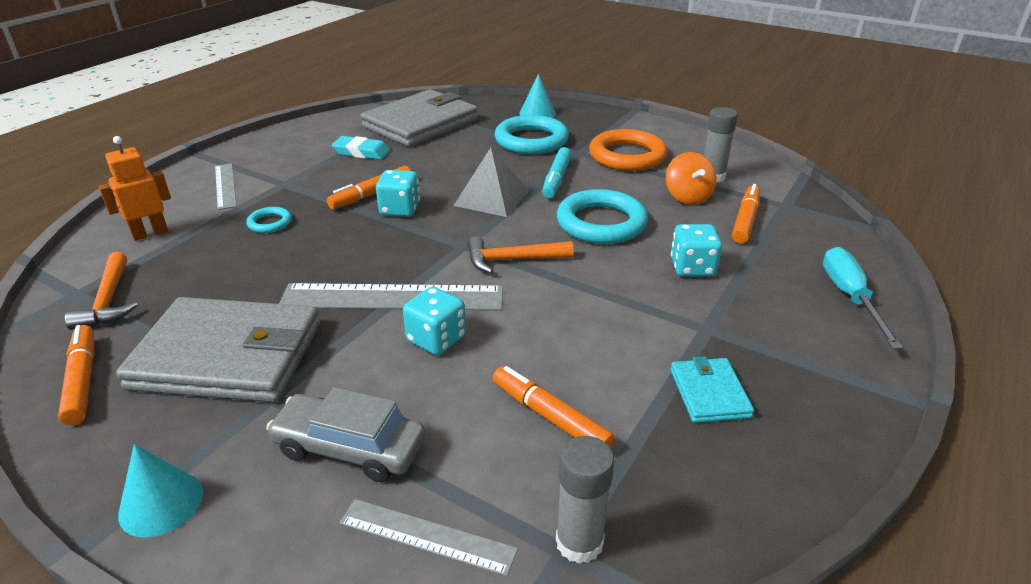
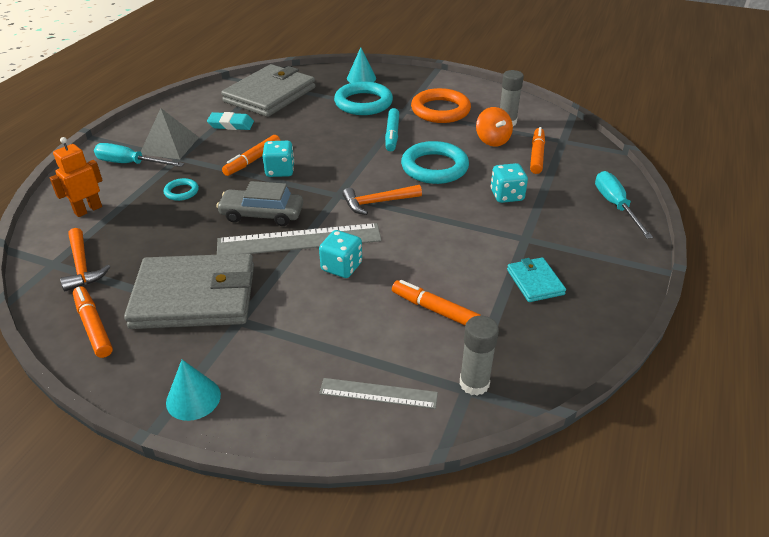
camera: 10 degrees left, 5 degrees up
(225, 186) = (130, 164): grey ruler -> turquoise screwdriver
(349, 447) = (307, 347): grey car -> grey car (262, 214)
(491, 198) = (347, 155): grey pyramid -> grey pyramid (169, 145)

